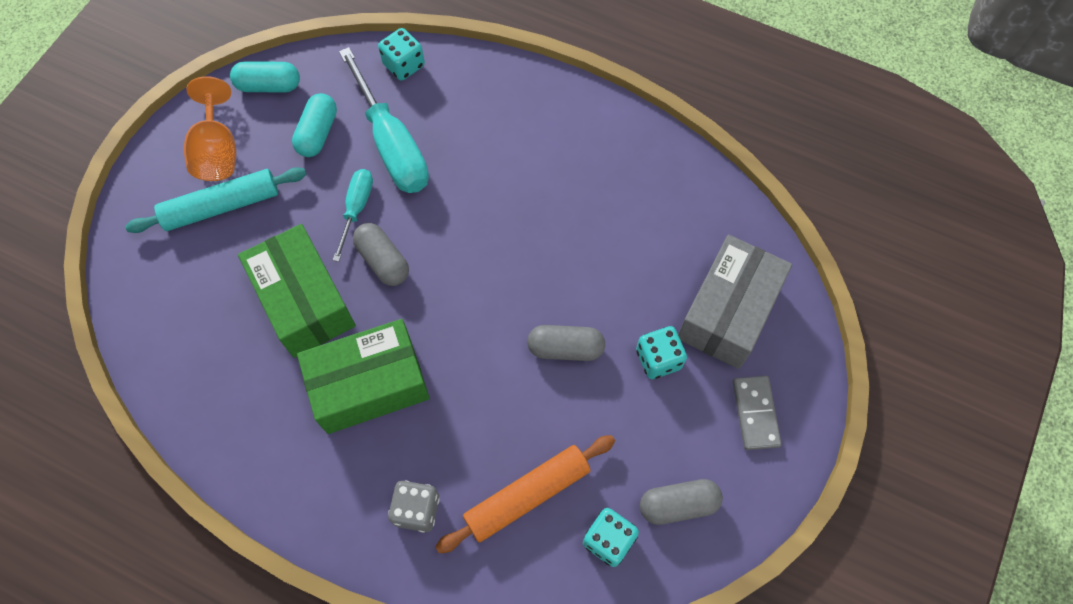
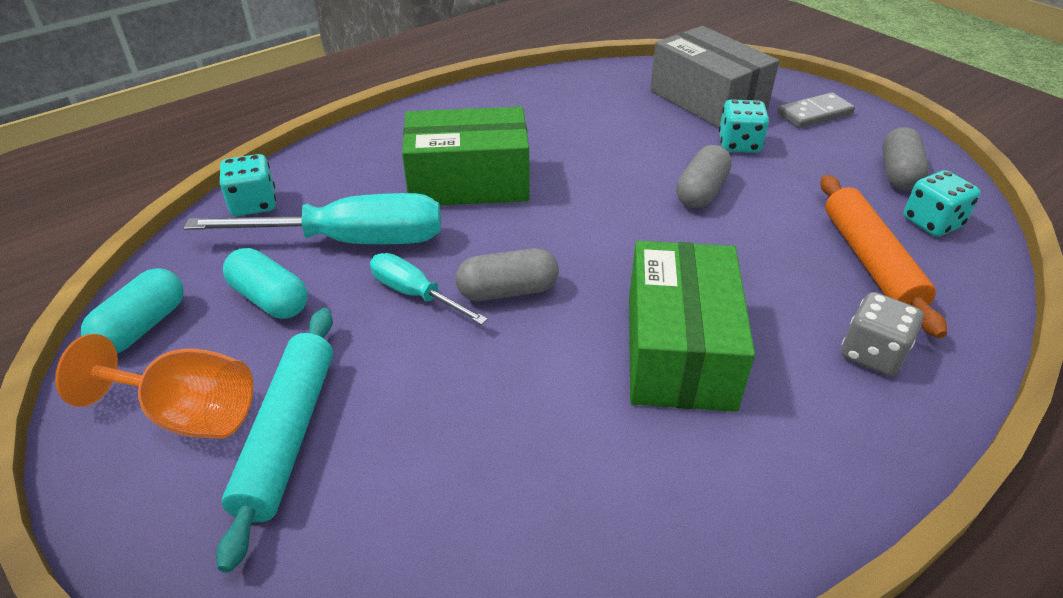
camera: 65 degrees left, 25 degrees down
(304, 301) = (517, 382): green box -> green box (468, 182)
(755, 413) = (814, 114): grey domino -> grey domino turned 45 degrees counterclockwise

